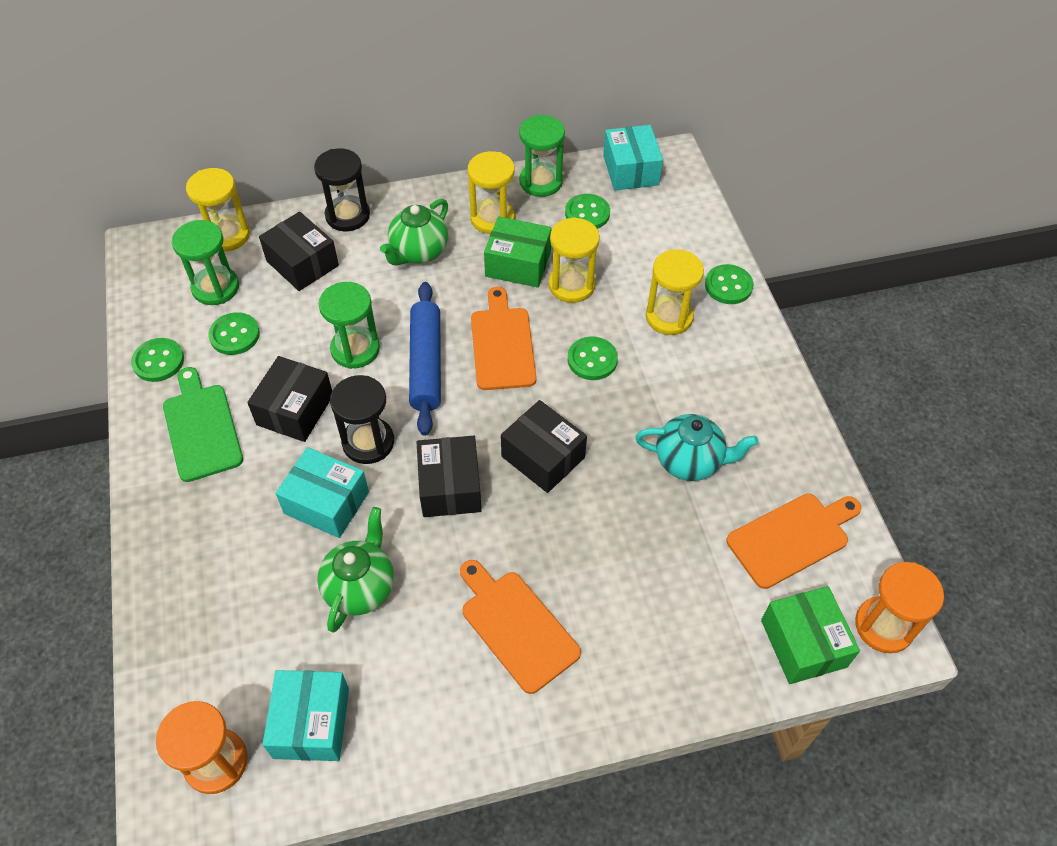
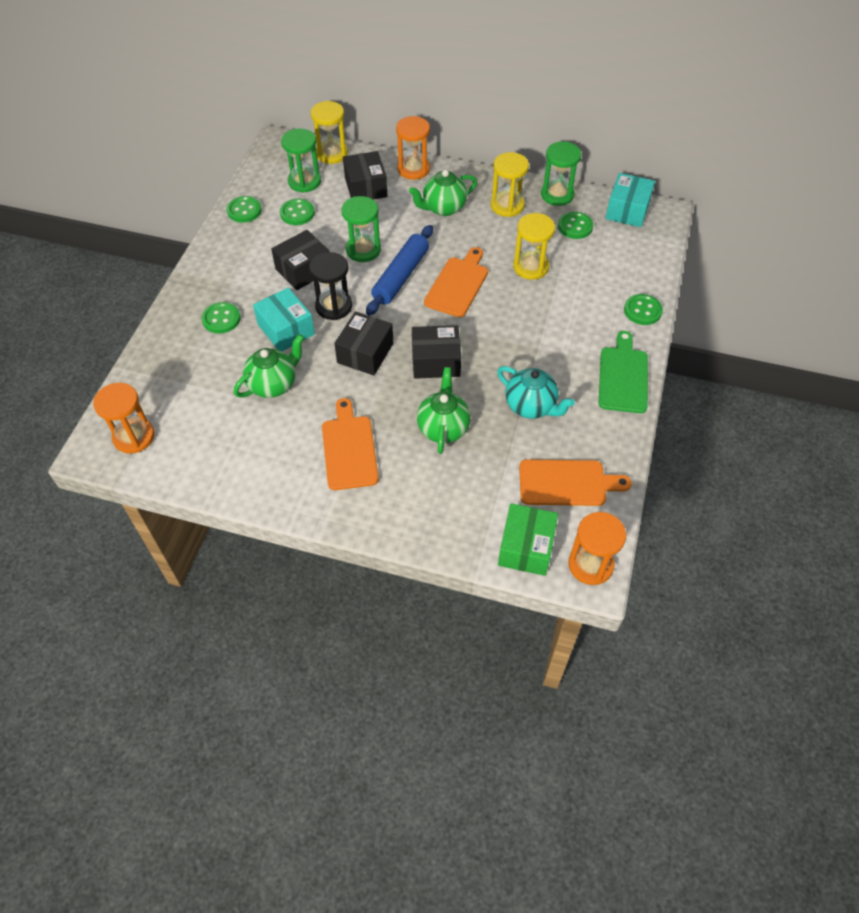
camera: 30 degrees right, 0 degrees up
(201, 428) = (243, 258): green cutting board -> green cutting board (623, 376)
(311, 723) = (197, 442): turquoise box -> none
(347, 216) = (413, 169): black hourglass -> orange hourglass
(518, 264) = (503, 240): green box -> none
(543, 457) = (436, 361): black box -> black box turned 75 degrees counterclockwise
(592, 360) = (511, 318): green button -> green button (221, 319)
(610, 539) = (443, 428): none -> green teapot
(669, 317) = (584, 313): yellow hourglass -> none

